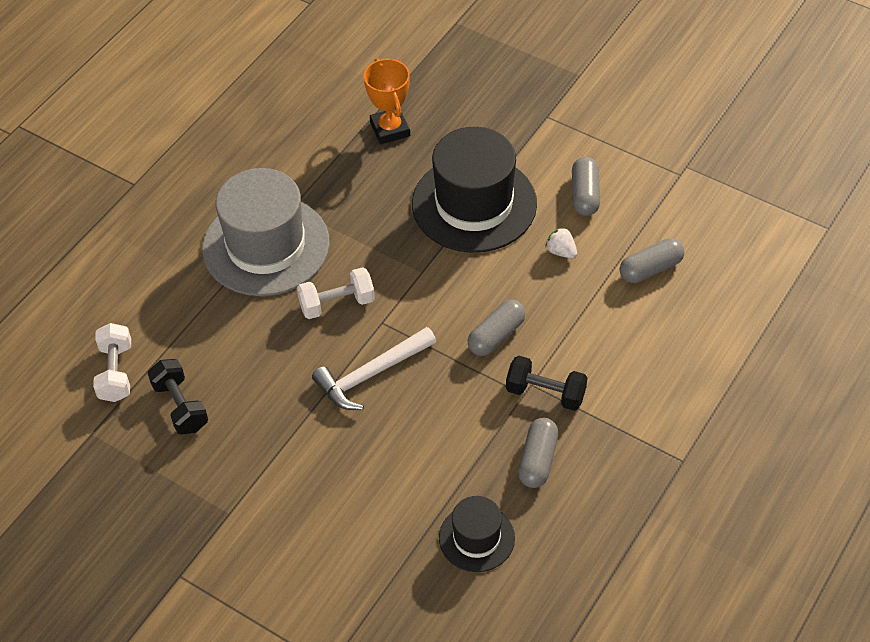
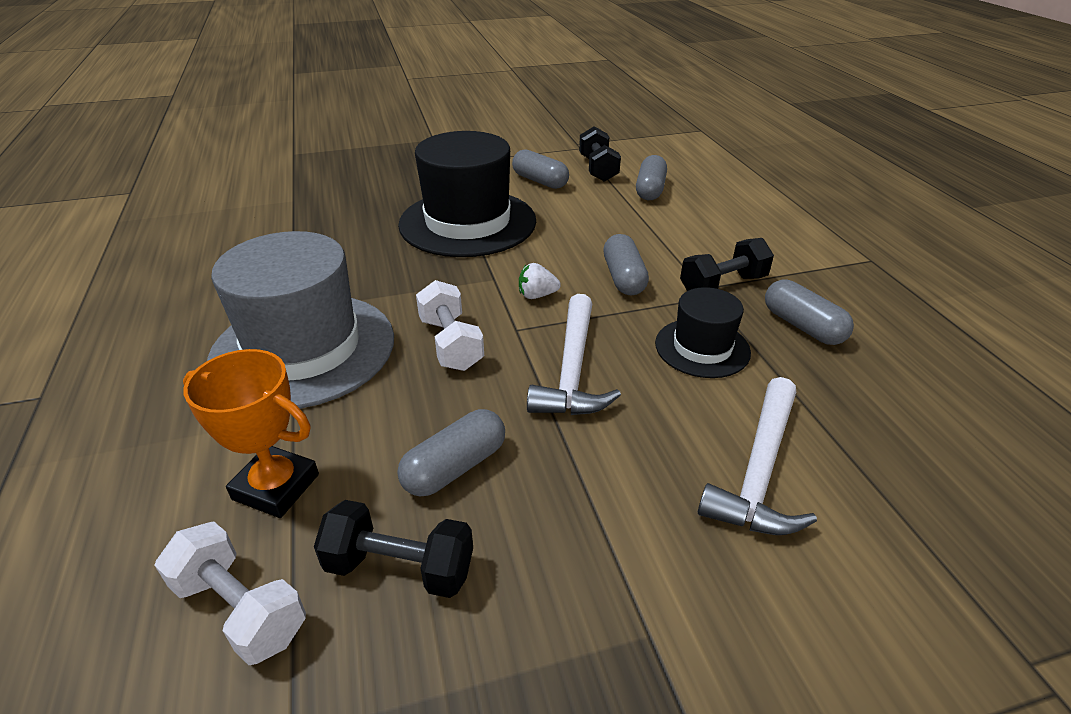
camera: 50 degrees left, 15 degrees down
(251, 380) = (455, 467): none -> grey capsule
(337, 304) = (451, 344): white dumbbell -> white dumbbell turned 45 degrees counterclockwise
(370, 503) = (760, 470): none -> white hammer
(390, 129) = (322, 220): orange trophy -> orange trophy (276, 487)
(476, 538) = (882, 415): black hat -> black hat (702, 348)
(561, 251) = (578, 212): white strawberry -> white strawberry (537, 295)
(650, 213) = (598, 169): none -> black dumbbell

